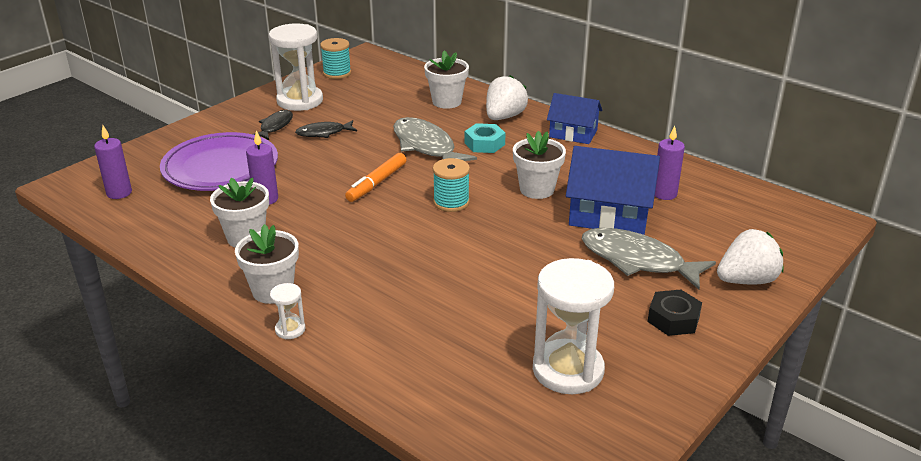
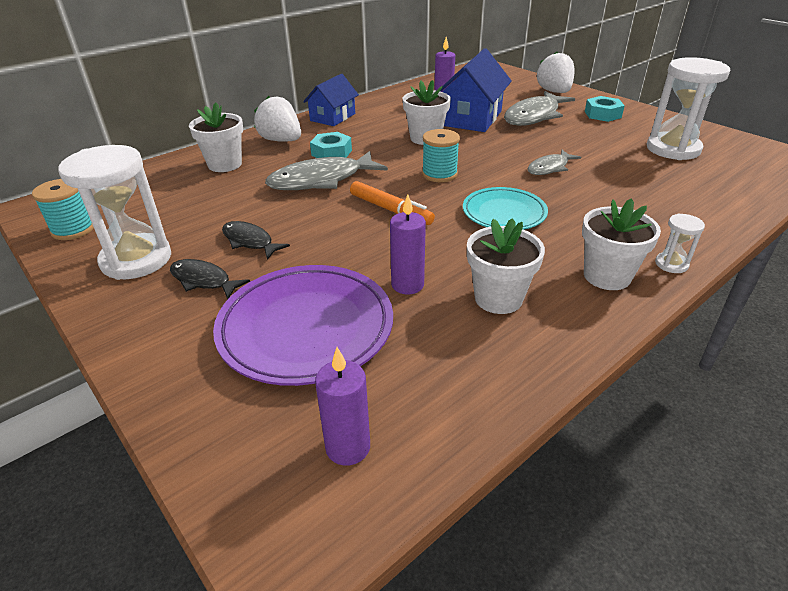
camera: 80 degrees left, 5 degrees up
(323, 133) = (250, 241): black fish -> black fish turned 135 degrees clockwise
(377, 239) = (504, 213): none -> turquoise plate
(482, 268) = (549, 168): none -> grey fish
(673, 319) = (602, 114): black nut -> turquoise nut

